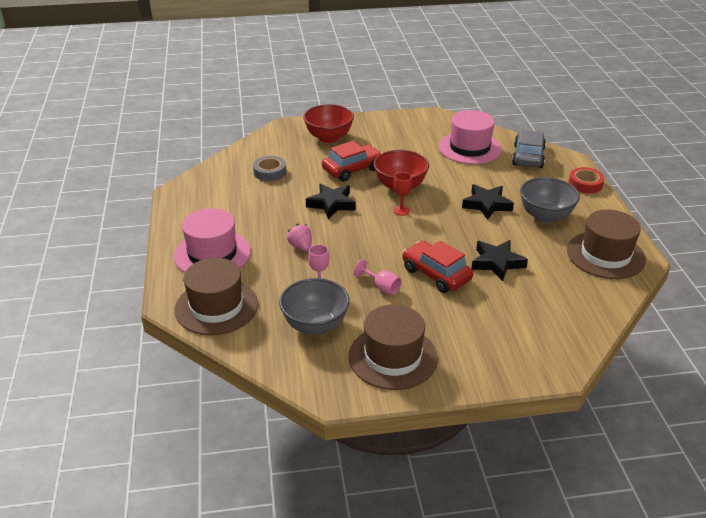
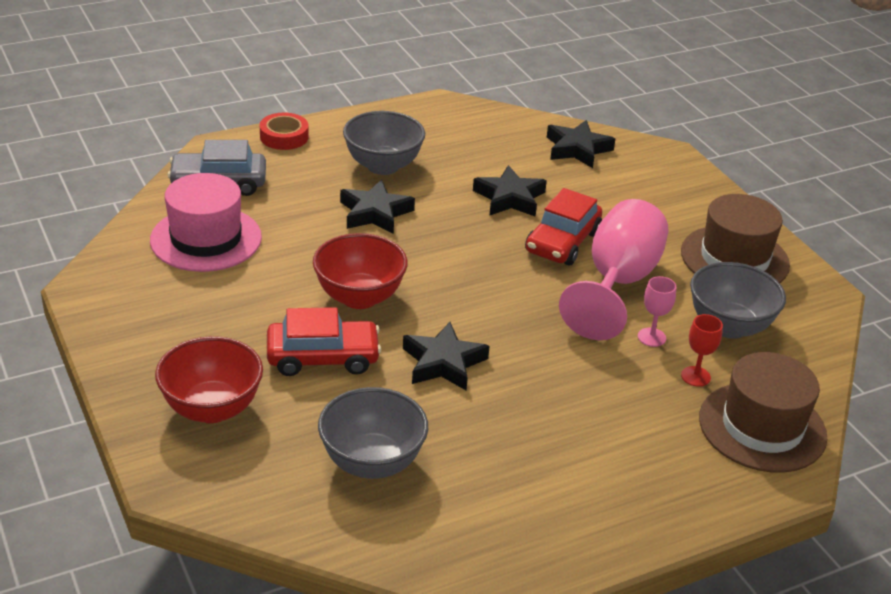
camera: 110 degrees left, 0 degrees up
(212, 254) = (651, 468): pink hat -> none
(270, 172) = (372, 462): grey tape -> grey bowl
(301, 247) = (575, 373): pink strawberry -> none
(352, 169) = (323, 357): red car -> red car turned 135 degrees clockwise
(382, 287) = (617, 283): pink goblet -> pink goblet, size x2.42
(401, 210) = (427, 288): red goblet -> red goblet (695, 376)
(567, 314) = (577, 149): none -> black star
(605, 255) = (448, 125): brown hat -> none

